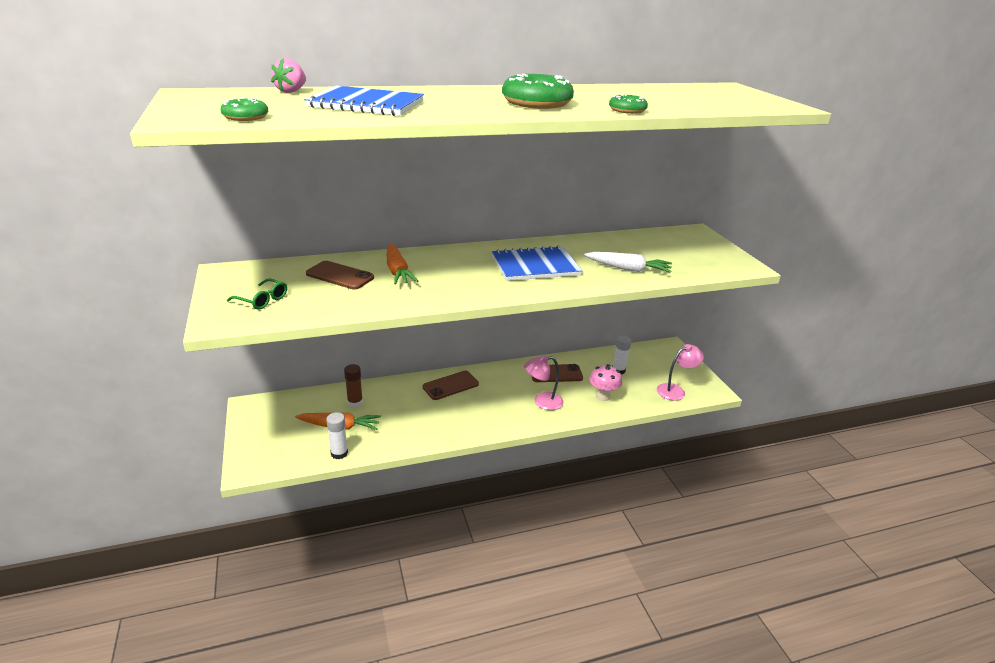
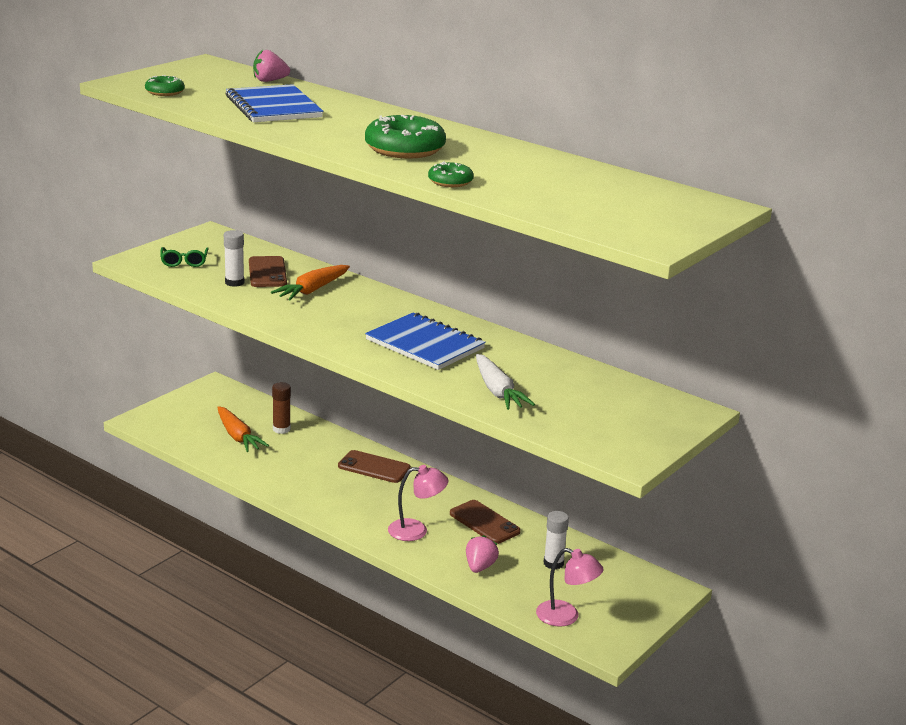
camera: 55 degrees right, 5 degrees down
(339, 453) = (202, 451): white glue stick -> white glue stick (234, 282)
(542, 402) = (416, 530): pink lamp -> pink lamp turned 135 degrees clockwise
(603, 396) = (480, 567): pink mushroom -> pink strawberry

